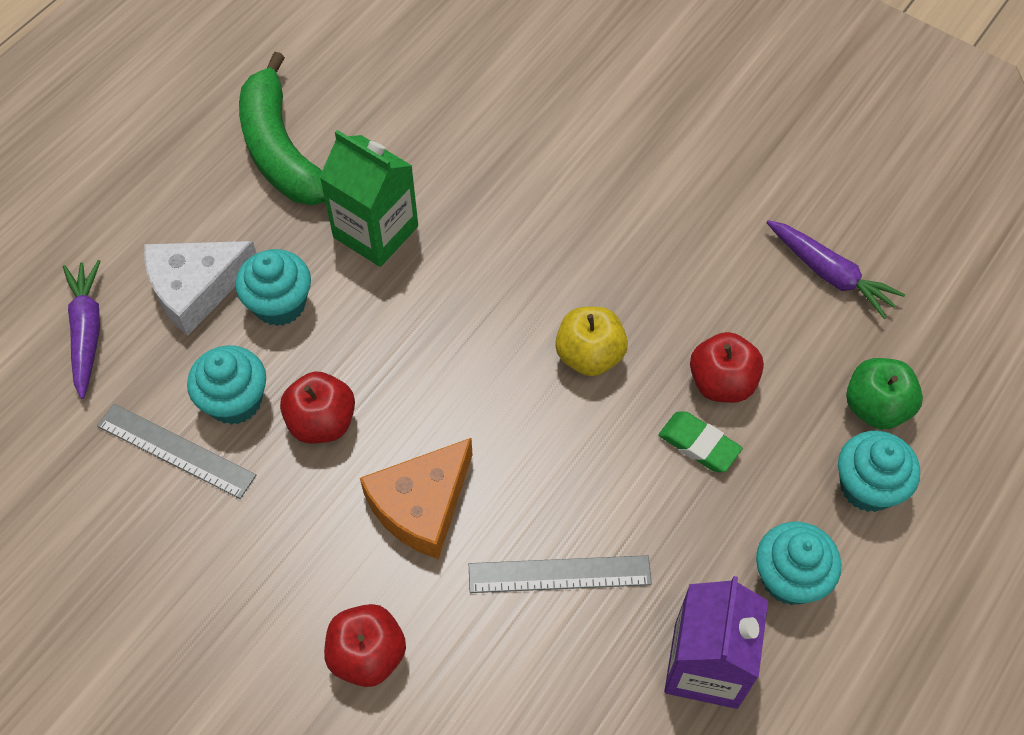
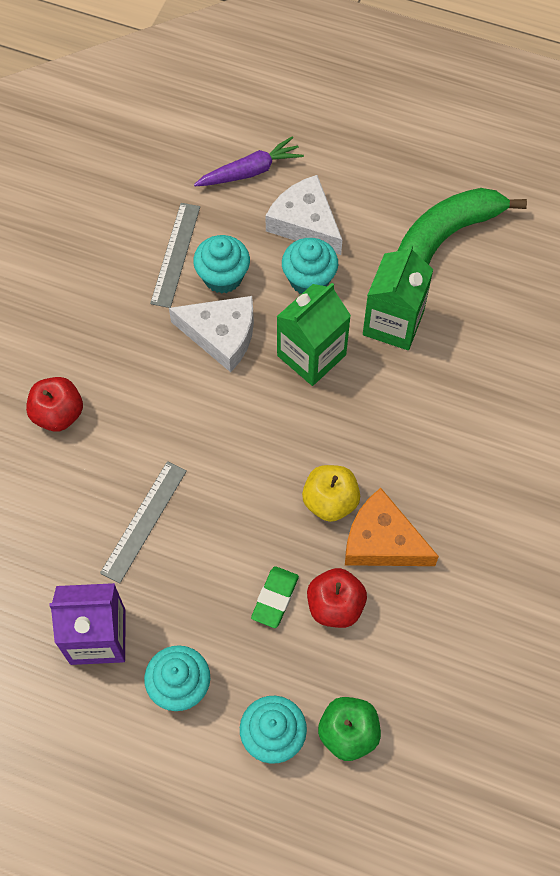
camera: 75 degrees right, 5 degrees up
(322, 422) = (221, 335): red apple -> white cheese
(388, 327) = (311, 355): none -> green carton
(421, 505) = (174, 417): orange cheese -> orange cheese (382, 541)
(559, 574) = (144, 521): grey ruler -> grey ruler turned 45 degrees clockwise
(830, 274) = (469, 676): purple carrot -> none

